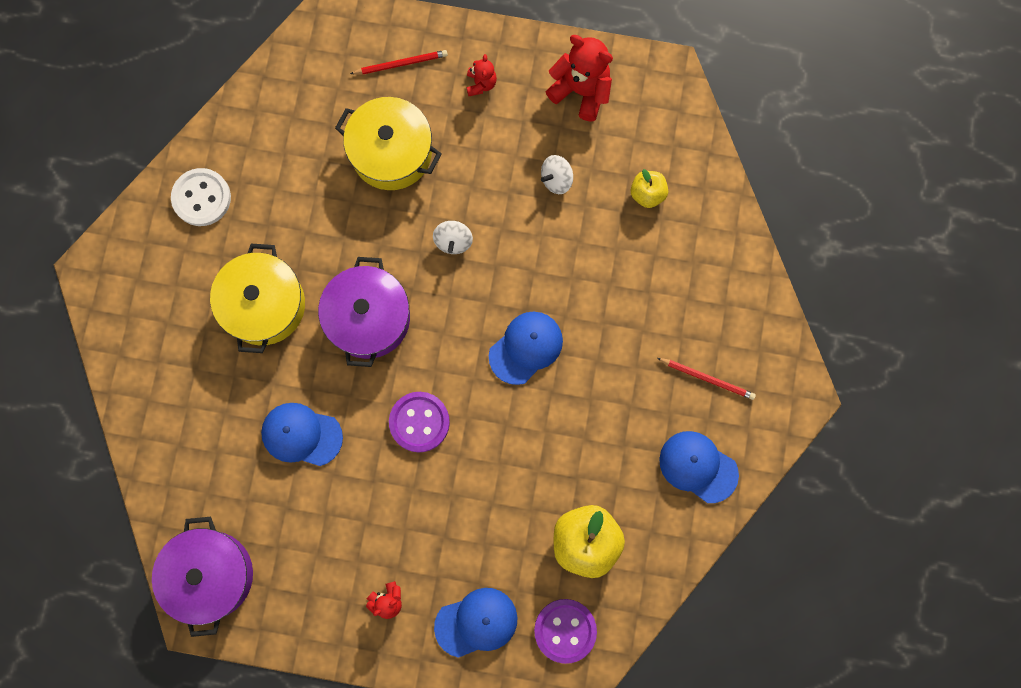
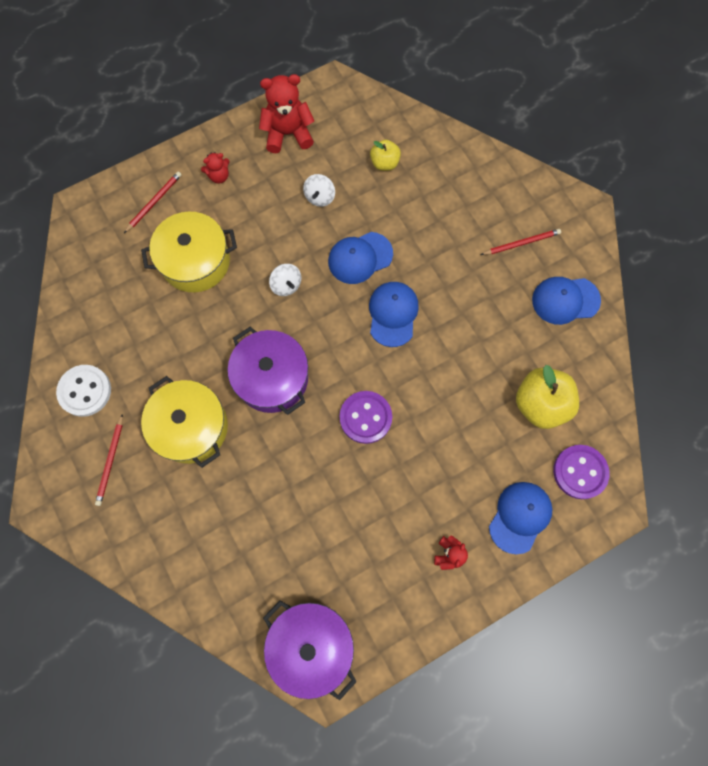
camera: 40 degrees left, 5 degrees down
(174, 280) = (110, 461): none -> red pencil
(301, 435) = (292, 492): blue cap -> blue cap (360, 258)
(481, 84) = (219, 176): red teddy bear -> red teddy bear turned 105 degrees clockwise

